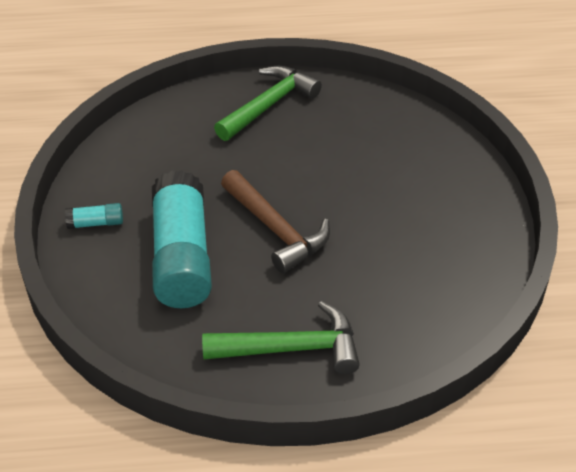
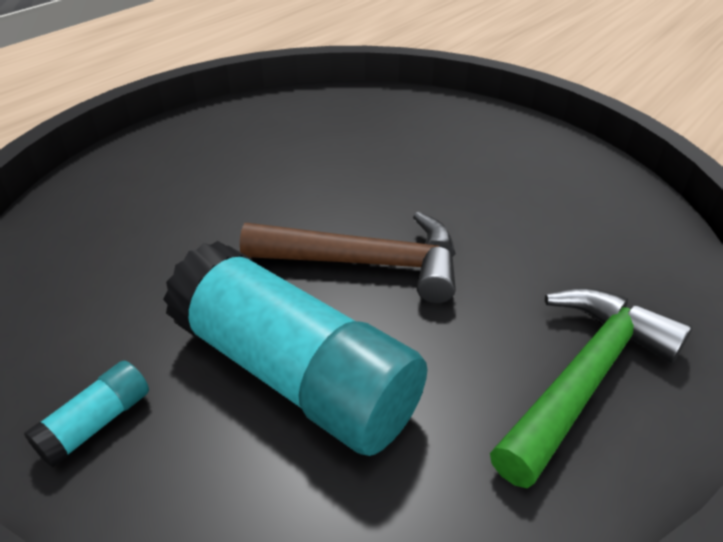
camera: 45 degrees left, 5 degrees down
(269, 105) = (182, 155): green hammer -> none

